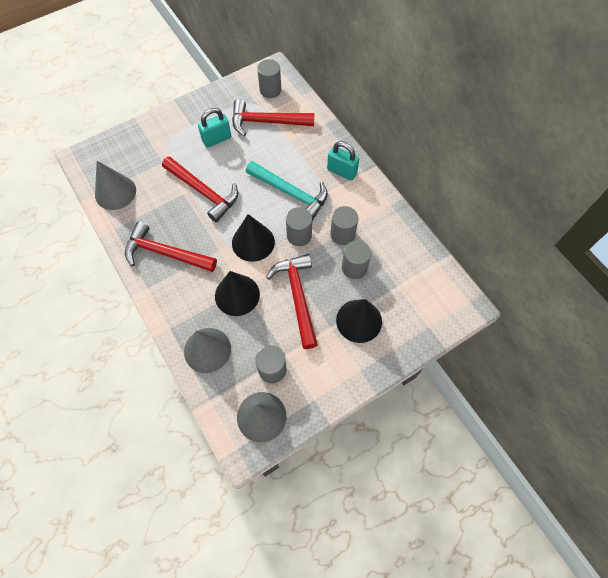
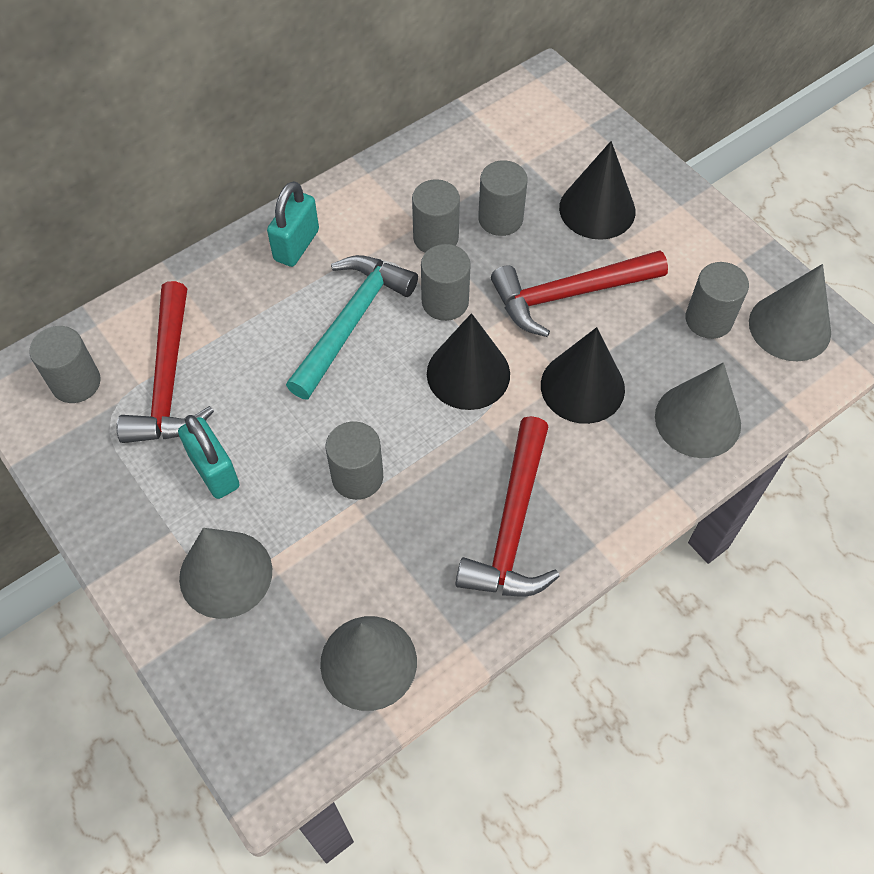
camera: 95 degrees left, 5 degrees down
(167, 143) = (226, 574): none -> grey cone
(203, 192) = (357, 477): red hammer -> grey cylinder

